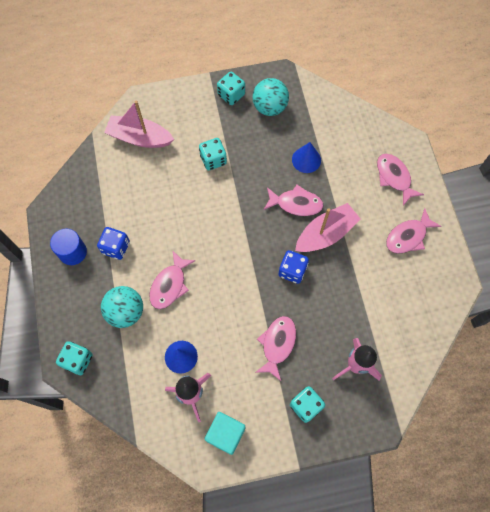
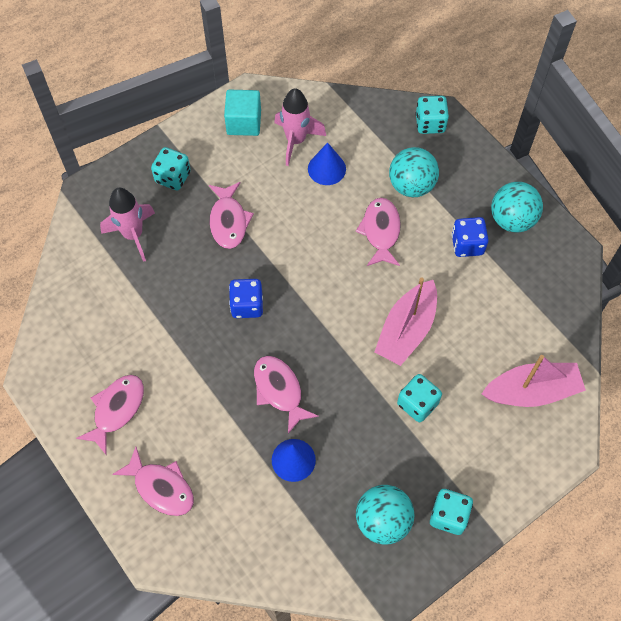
camera: 155 degrees right, 5 degrees down
(73, 252) = (512, 219): blue cylinder -> turquoise ball
(296, 204) = (279, 390): pink fish -> pink fish turned 75 degrees clockwise
(326, 234) = (224, 367): pink boat -> pink boat (406, 330)

